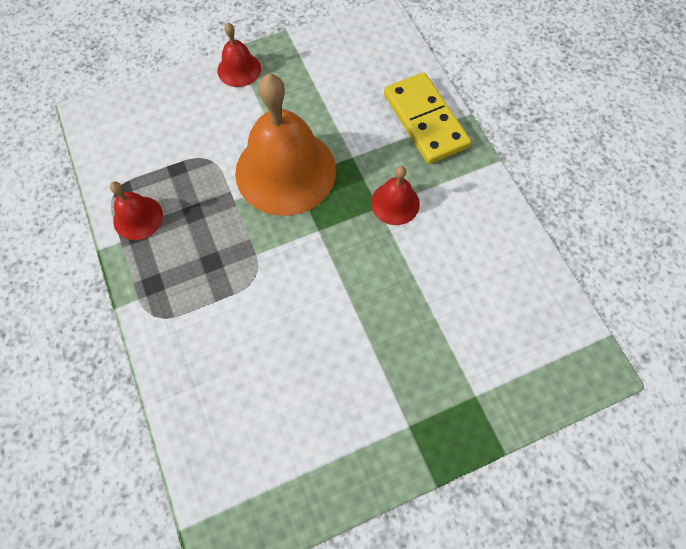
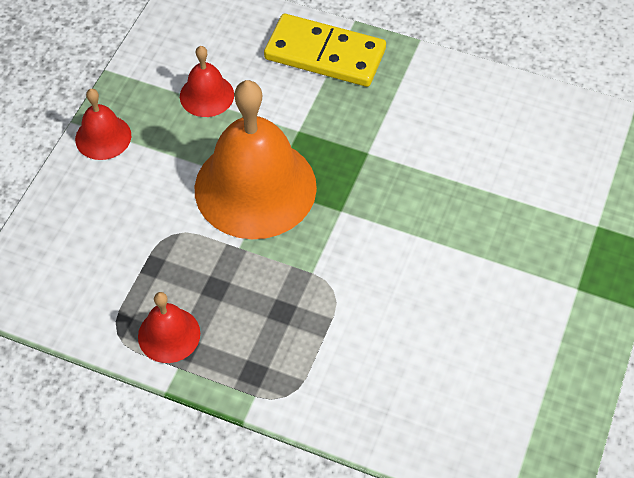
camera: 45 degrees left, 10 degrees down
(395, 203) = (377, 138): red bell -> red bell (206, 95)

